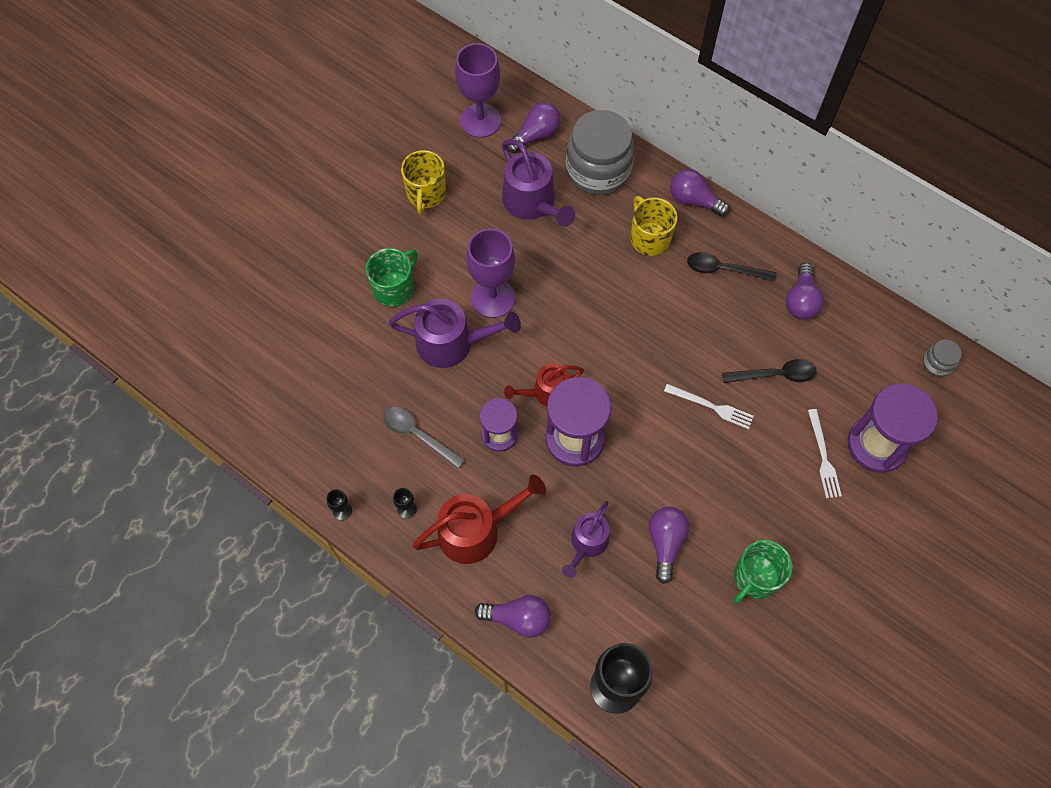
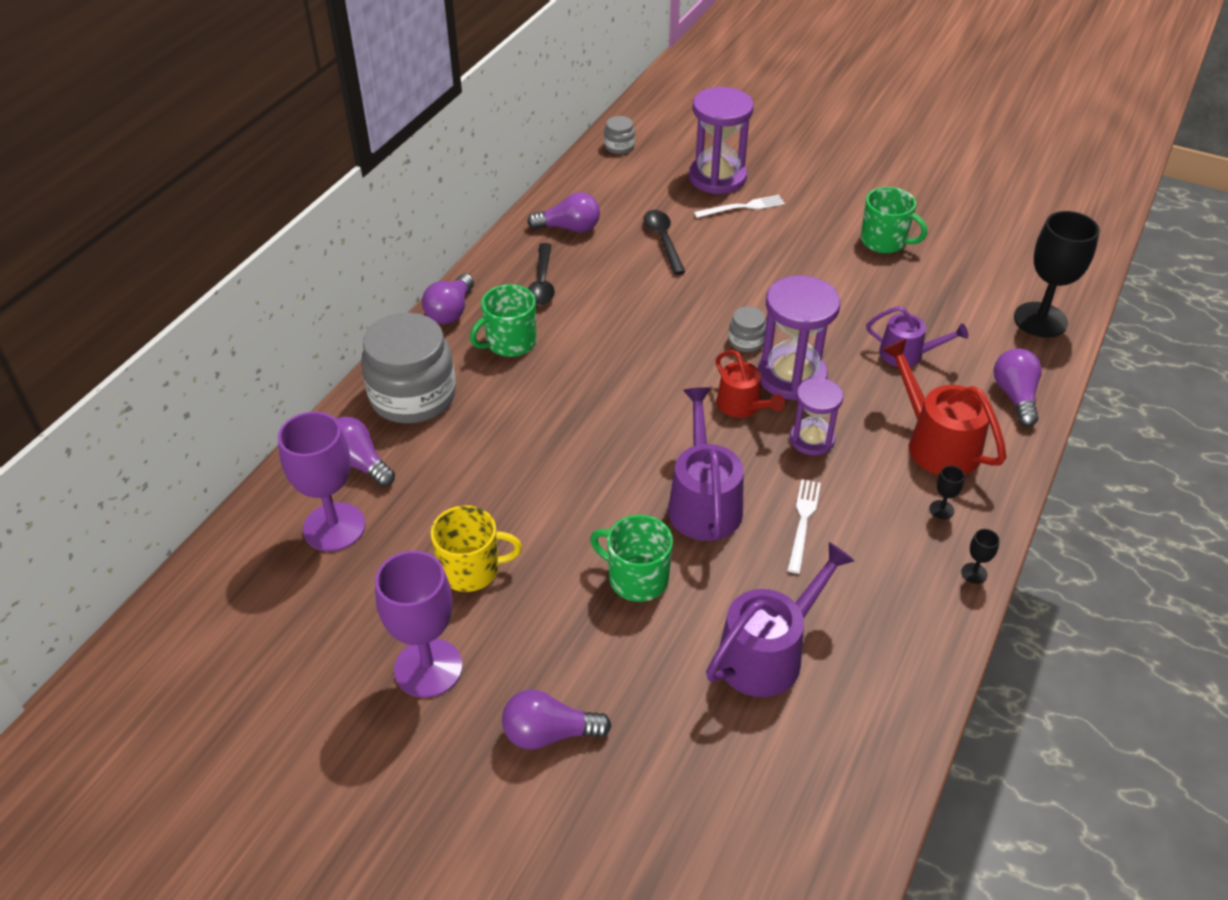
camera: 100 degrees left, 20 degrees down
(418, 435) = (842, 515): grey spoon -> none
(493, 298) = (626, 472): purple goblet -> purple goblet (428, 668)
(532, 203) = (472, 452): purple watering can -> purple watering can (767, 653)
(624, 413) = (746, 341): none -> grey jar
(649, 238) = (510, 342): yellow mug -> green mug
(665, 543) = (878, 300): purple light bulb -> purple light bulb (549, 733)
(712, 407) = (714, 280): white fork -> white fork (803, 521)

